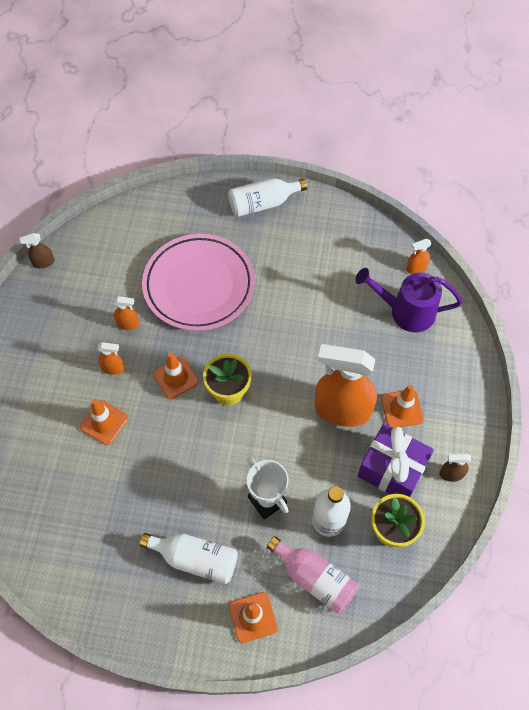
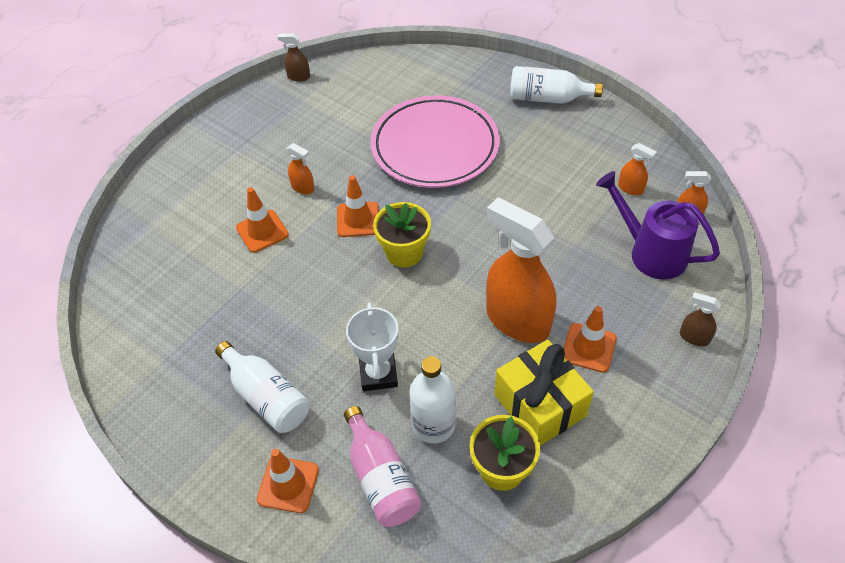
camera: 30 degrees right, 10 degrees down
(128, 324) = (343, 155): orange spray bottle -> orange spray bottle (631, 188)
(392, 469) = (540, 405): purple gift -> yellow gift
(451, 474) = (610, 442): brown spray bottle -> brown spray bottle (694, 337)

